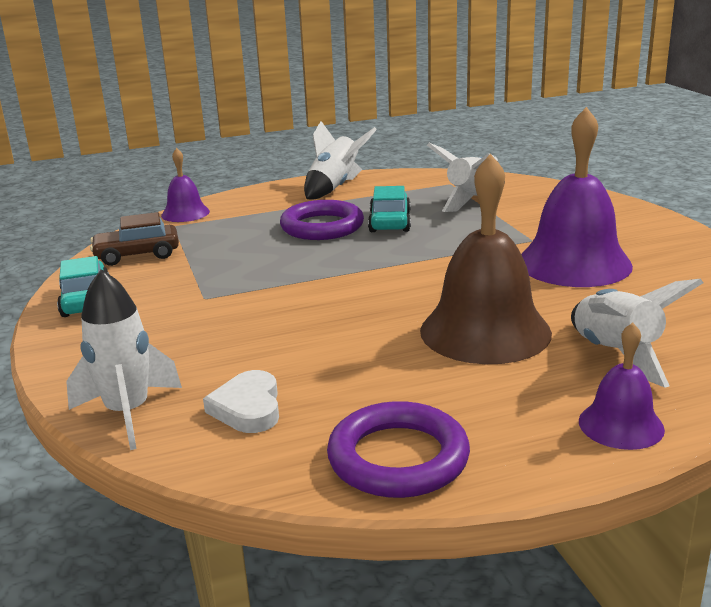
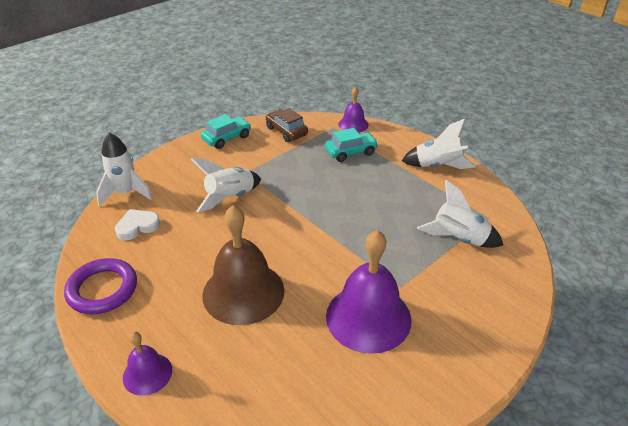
camera: 65 degrees right, 15 degrees up
(322, 226) = (364, 182): purple ring -> none
(390, 222) = (390, 208): turquoise car -> turquoise car (351, 152)
(616, 355) = (231, 361): white rocket -> white rocket (230, 197)

